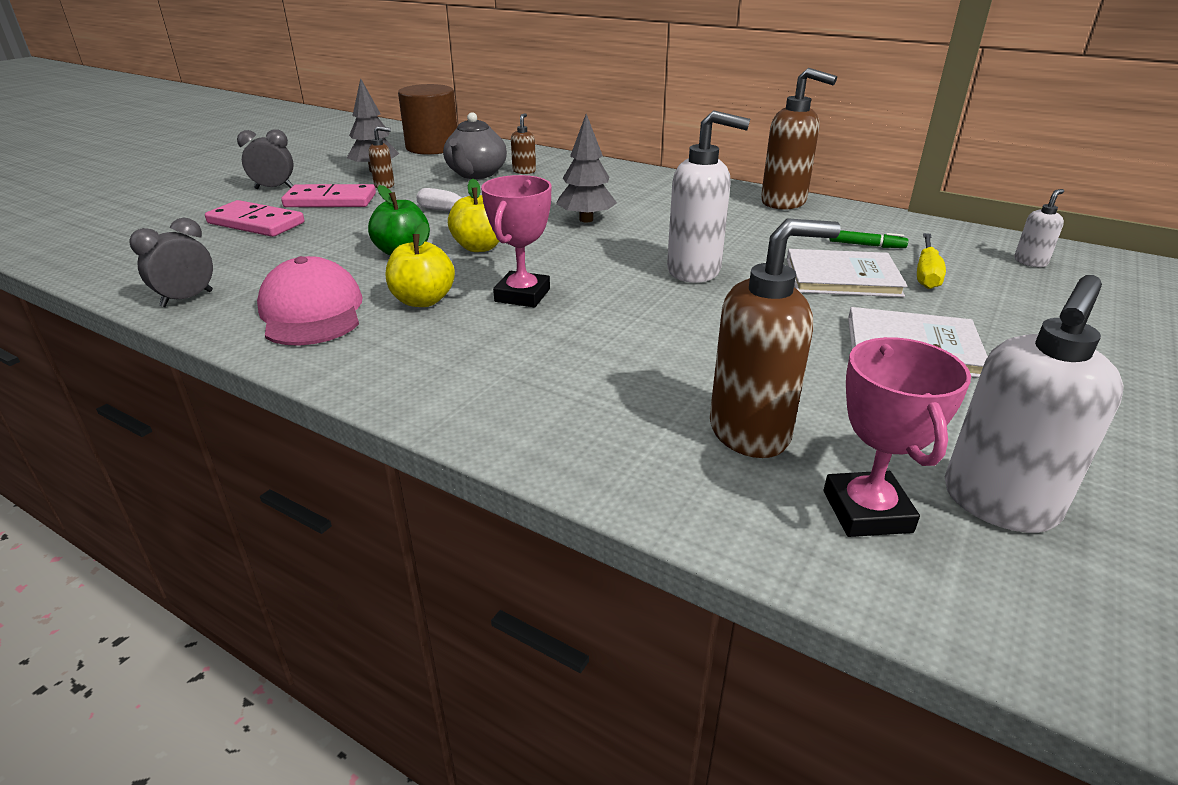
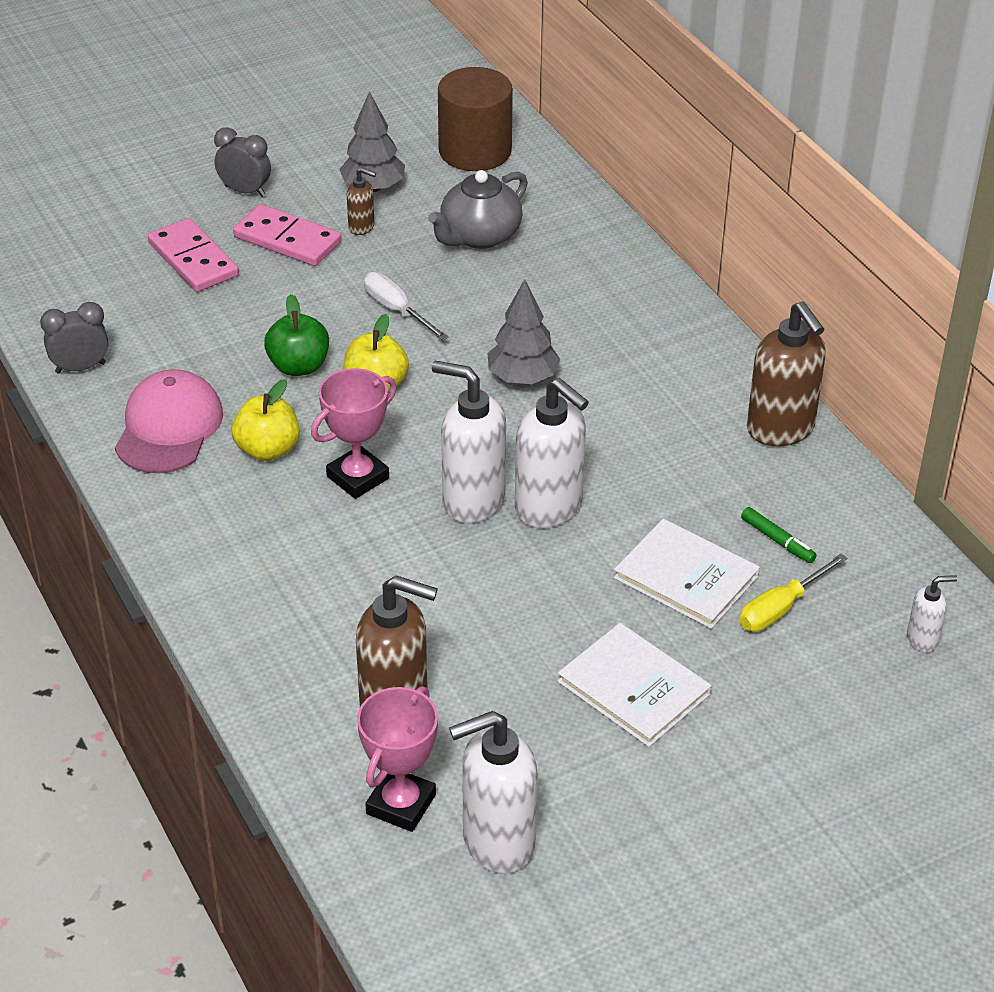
camera: 30 degrees right, 10 degrees up
(524, 171) = (539, 249): brown soap dispenser -> none
(632, 283) = (472, 500): none -> white soap dispenser

